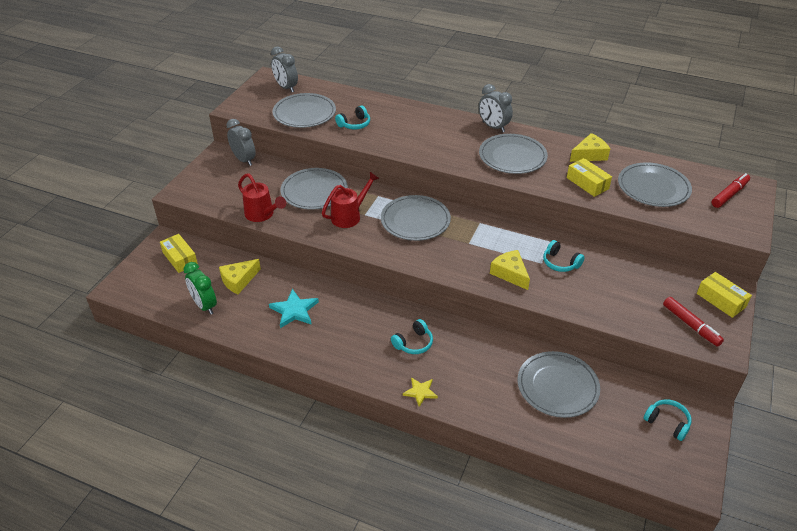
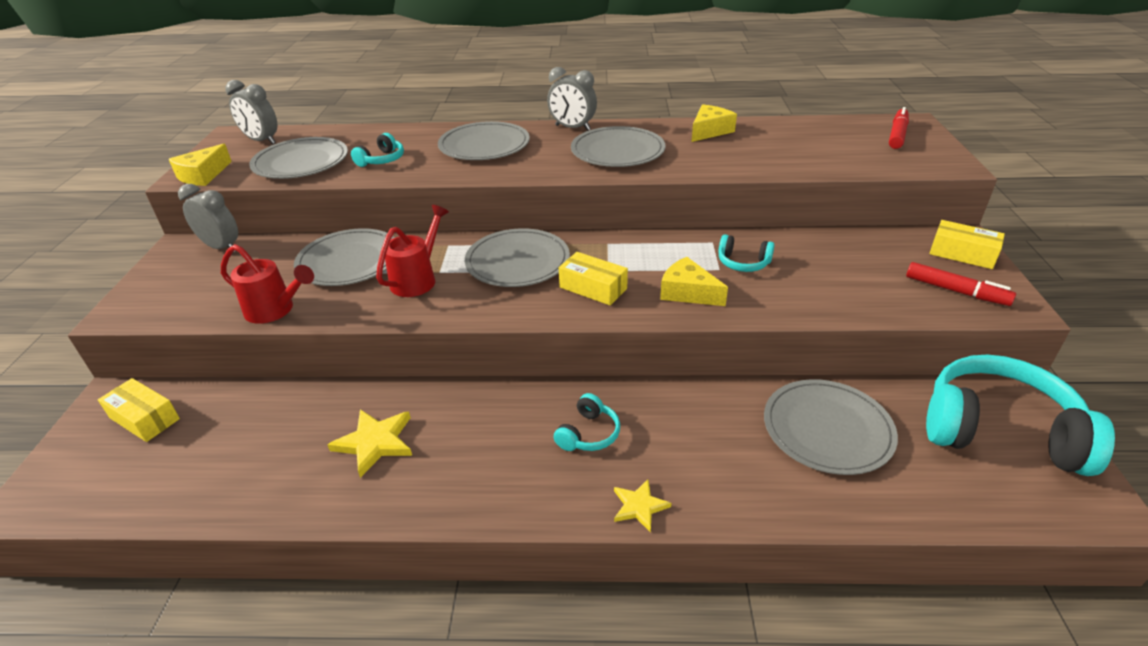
camera: 20 degrees left, 5 degrees down
(204, 305) = (209, 482): green clock -> none
(239, 280) = (262, 423): yellow cheese -> yellow cheese (203, 175)
(294, 310) = (375, 442): turquoise star -> yellow star
(587, 183) = (730, 158): yellow box -> yellow box (593, 288)
(653, 187) = (809, 146): grey plate -> grey plate (484, 145)
(667, 423) = (999, 431): turquoise headphones -> turquoise headphones, size x2.26

